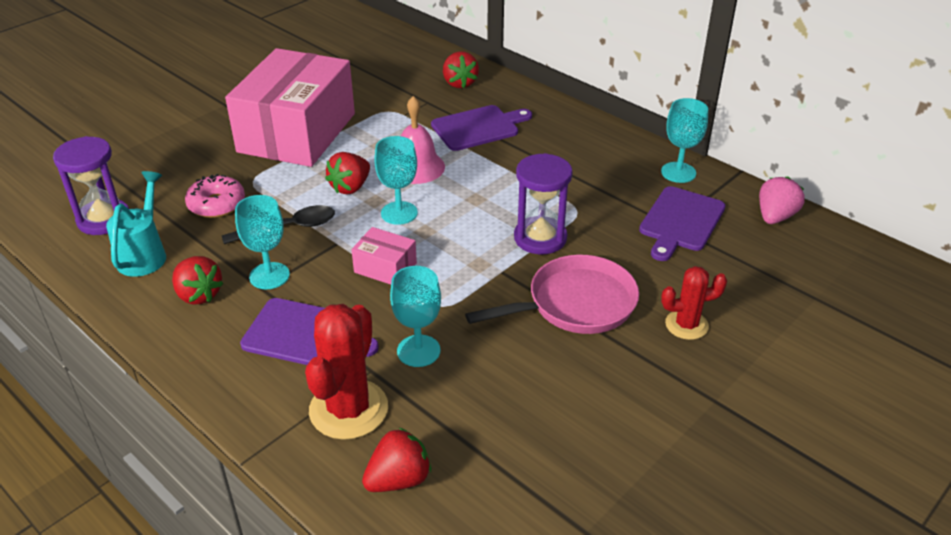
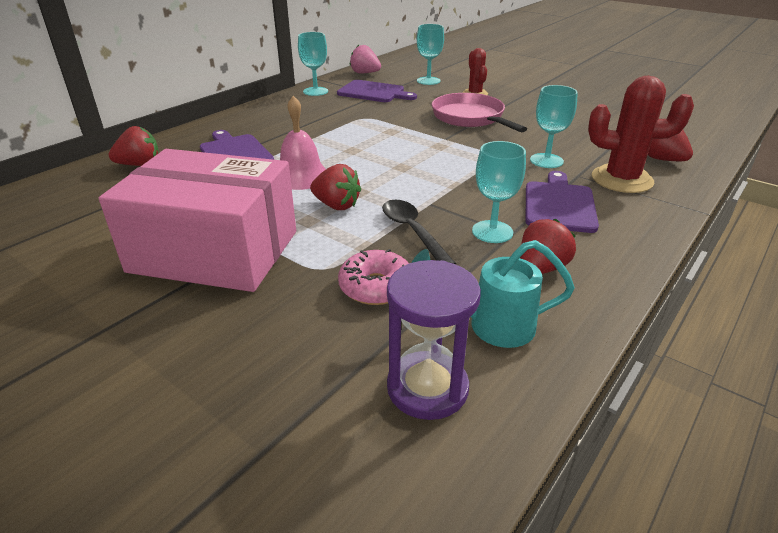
camera: 95 degrees left, 5 degrees down
(385, 268) = (457, 179): pink box -> none
(399, 213) = (377, 179): turquoise goblet -> turquoise goblet (428, 81)
(540, 238) = (401, 128): purple hourglass -> none

